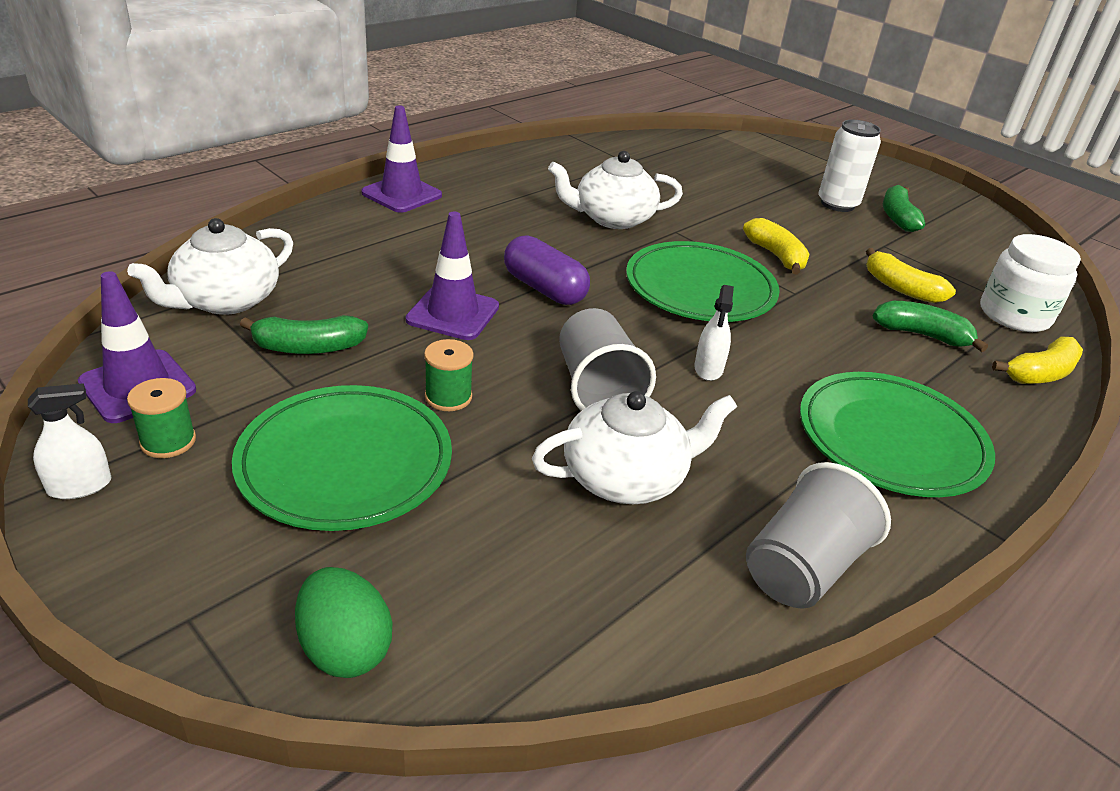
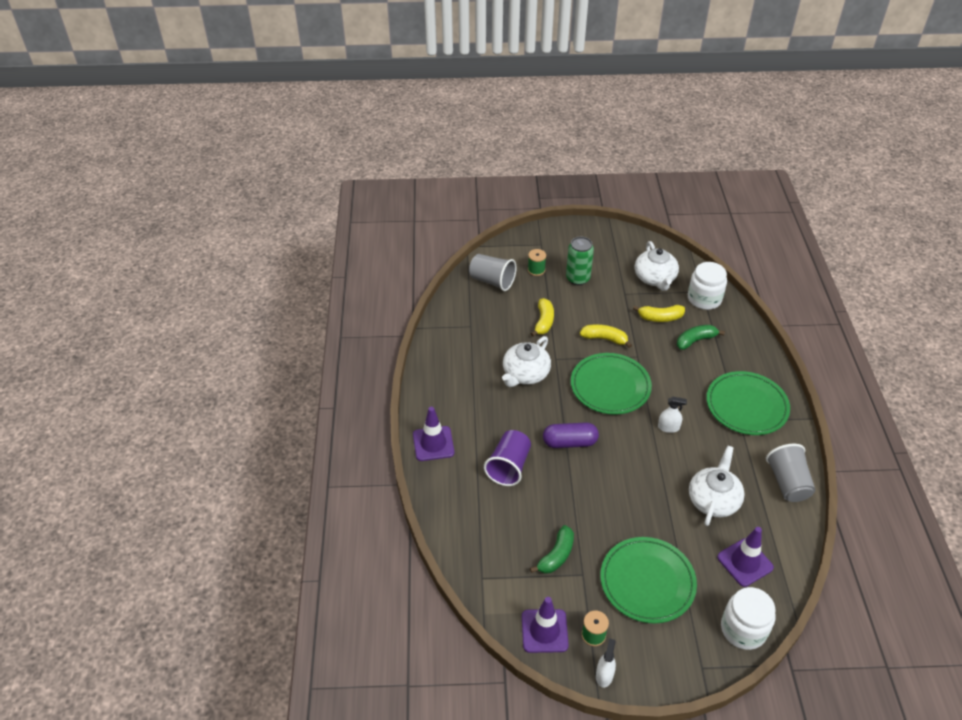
camera: 45 degrees left, 10 degrees up
(225, 300) = (491, 569): white teapot -> white teapot (655, 278)
(345, 648) = (743, 629): green egg -> white jar
(433, 256) = (508, 466): none -> purple cup
(448, 397) = (627, 525): green spool -> green spool (536, 270)
(453, 313) = (566, 488): purple traffic cone -> purple traffic cone (745, 562)
(597, 389) = (656, 473): grey cup -> grey cup (492, 281)
(708, 369) = (668, 427): white spray bottle -> white spray bottle turned 45 degrees counterclockwise
(837, 204) = (577, 278): white can -> green can
(897, 217) = (606, 267): green banana -> none
(1040, 373) = (743, 327): yellow banana -> yellow banana (543, 322)

